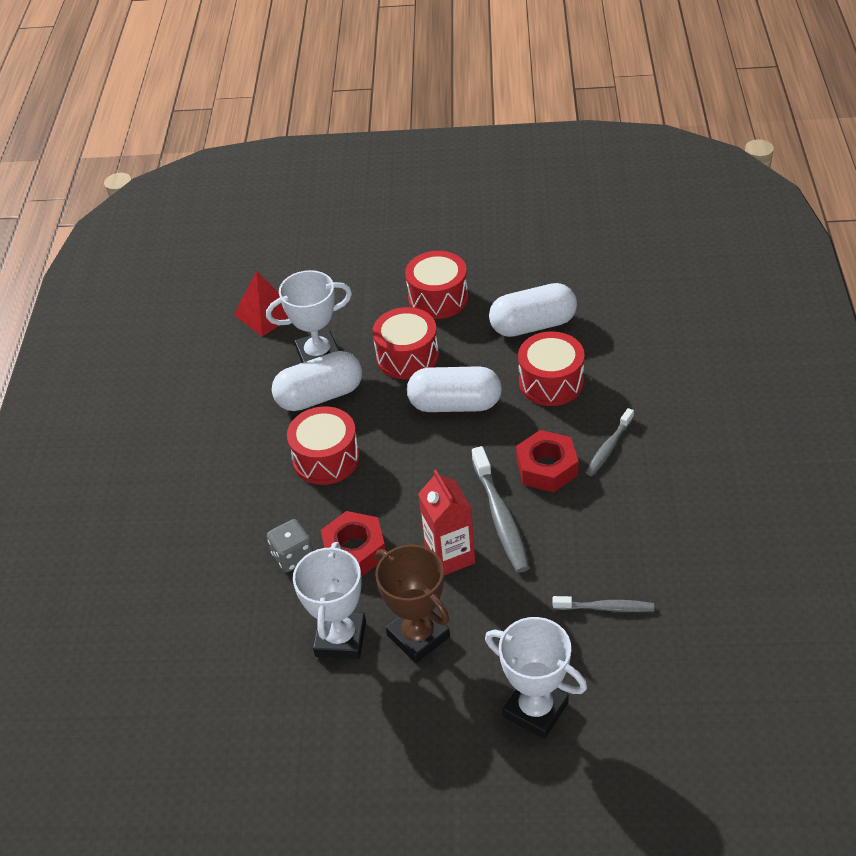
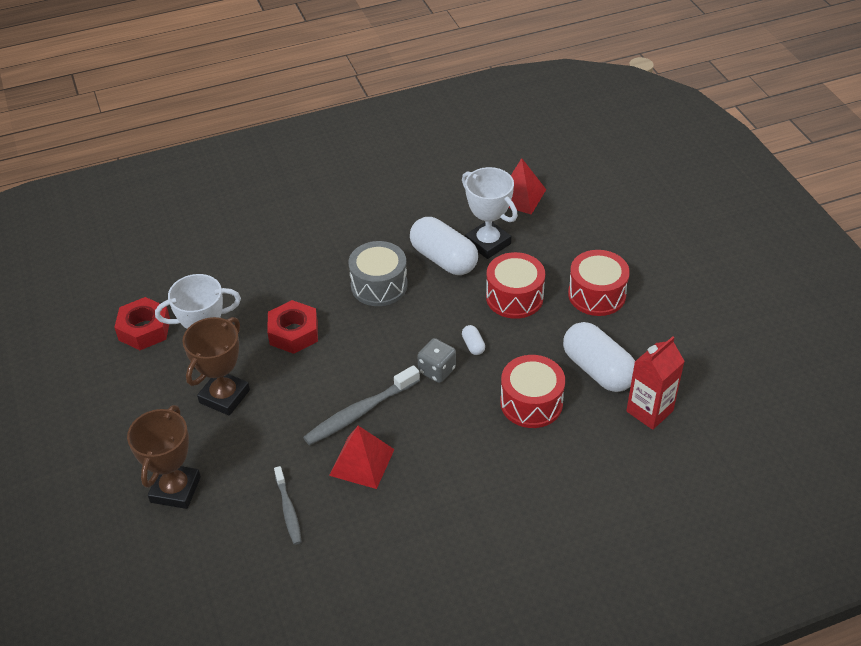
camera: 65 degrees right, 0 degrees up
(293, 556) = (276, 300): grey dice -> grey dice (437, 370)
(326, 458) = (379, 285): red drum -> grey drum
(450, 556) = (308, 392): red carton -> red carton (649, 411)
(455, 404) = (473, 345): white capsule -> white capsule, size x0.41
(536, 710) = (175, 489): white trophy -> brown trophy
(547, 468) = (427, 428): red nut -> red nut (144, 329)
(568, 531) = (362, 462): none -> red pyramid
(608, 447) = (469, 466): grey toothbrush -> none

